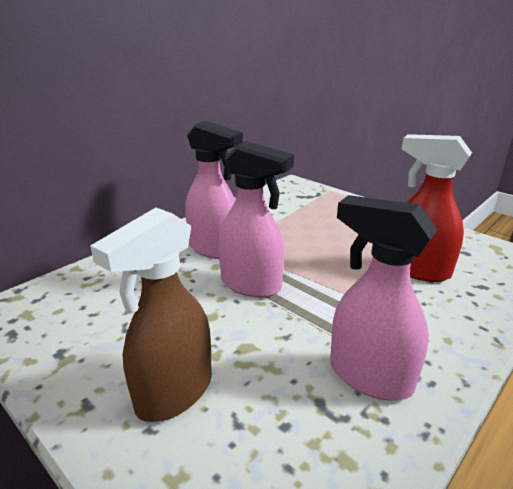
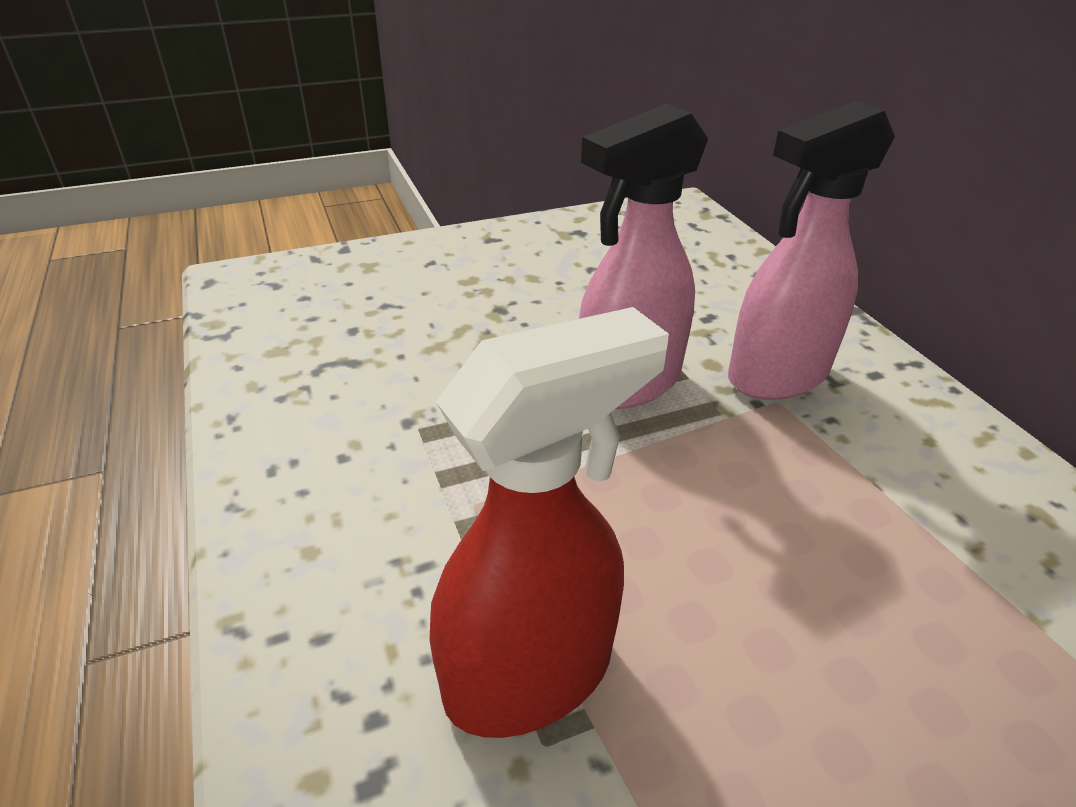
camera: 115 degrees right, 10 degrees up
(173, 393) = (461, 279): brown spray bottle -> none
(369, 376) = (342, 415): pink spray bottle -> none

